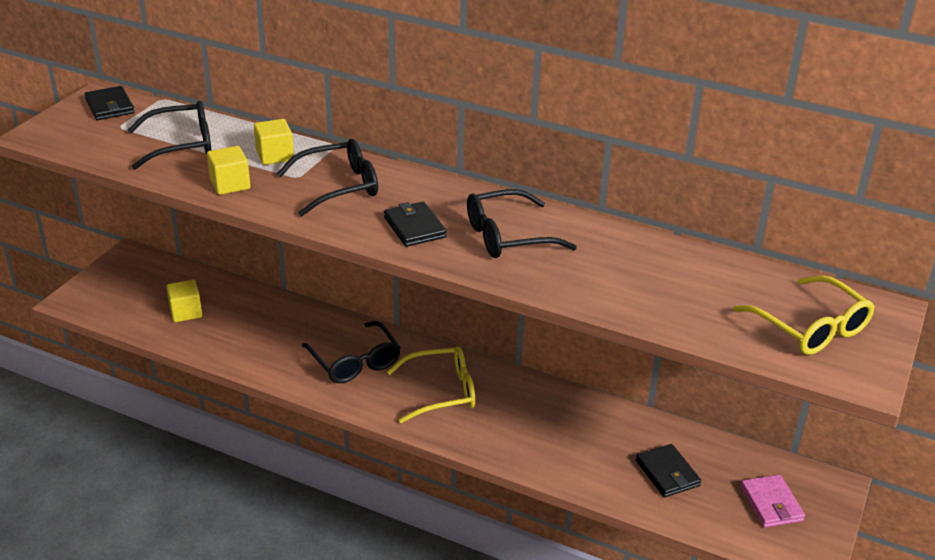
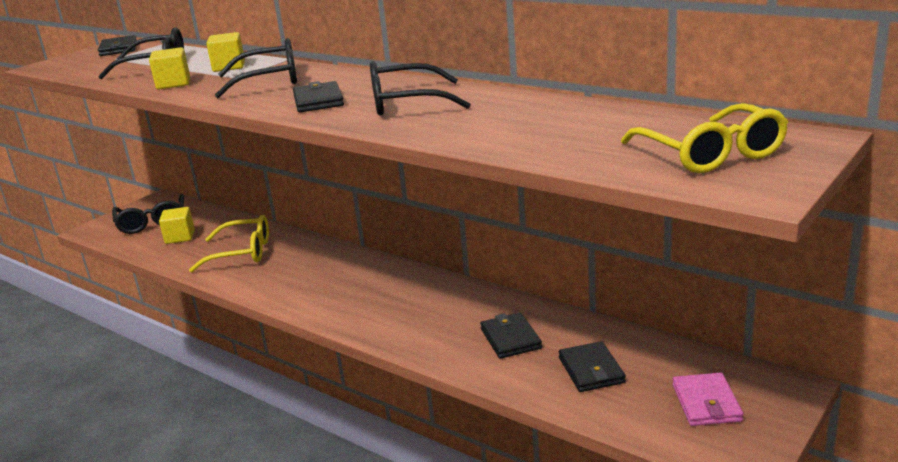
camera: 15 degrees right, 10 degrees down
(355, 361) = (309, 272): black glasses -> black glasses (152, 222)
(440, 392) = (379, 296): yellow glasses -> yellow glasses (241, 253)
(585, 440) = (510, 339): none -> black wallet

